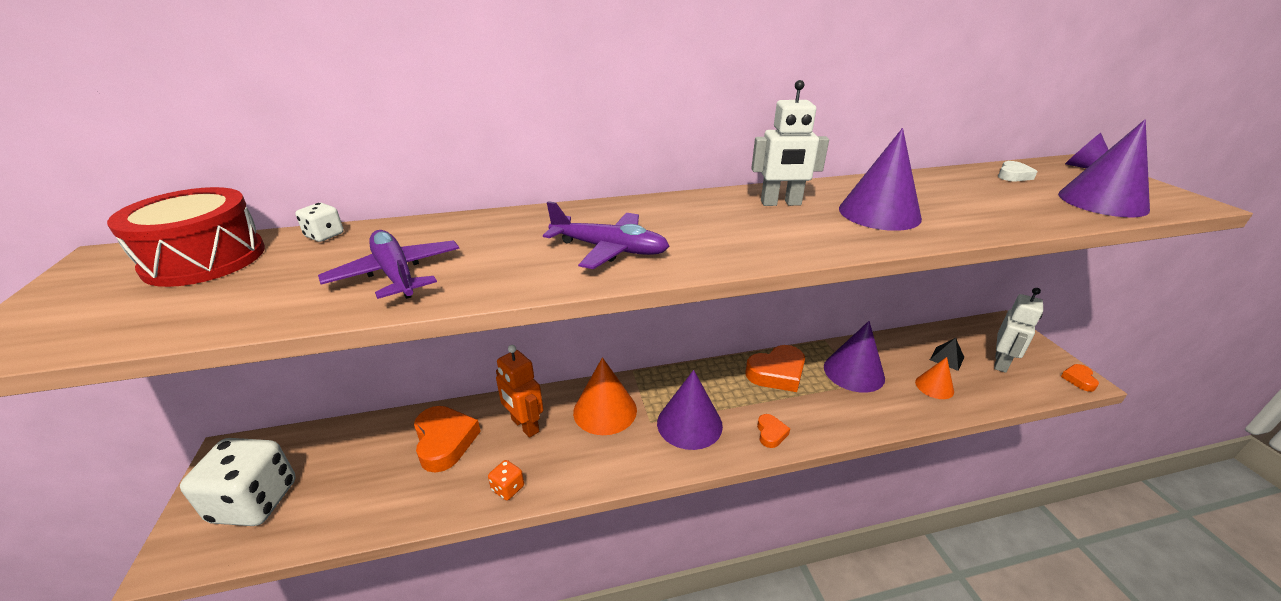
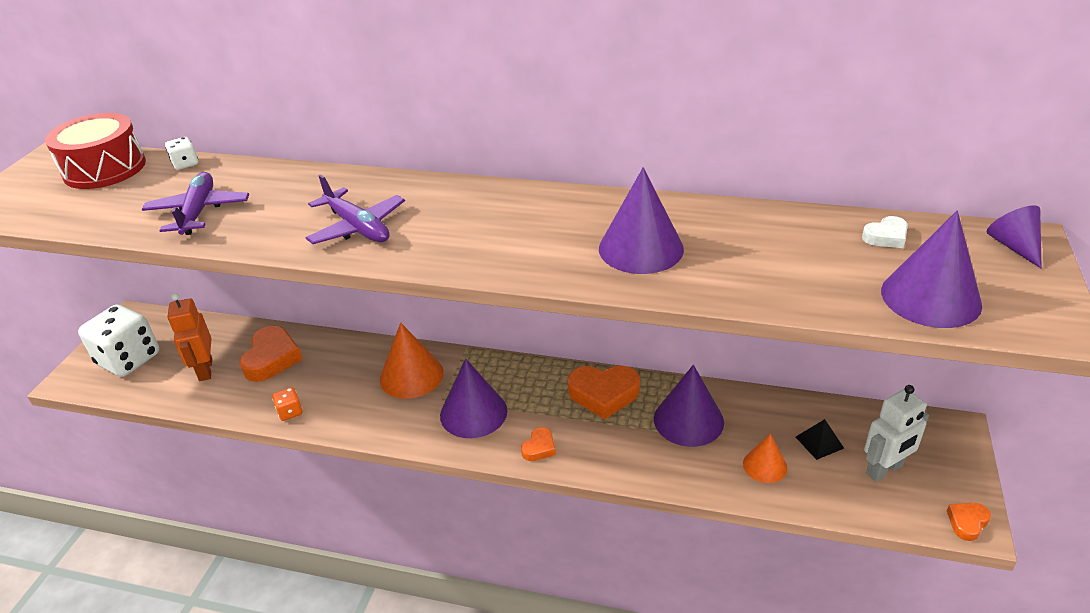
camera: 30 degrees right, 5 degrees up
(524, 426) = (338, 366): orange robot -> orange robot (205, 370)
(781, 203) = (562, 213): white robot -> none

